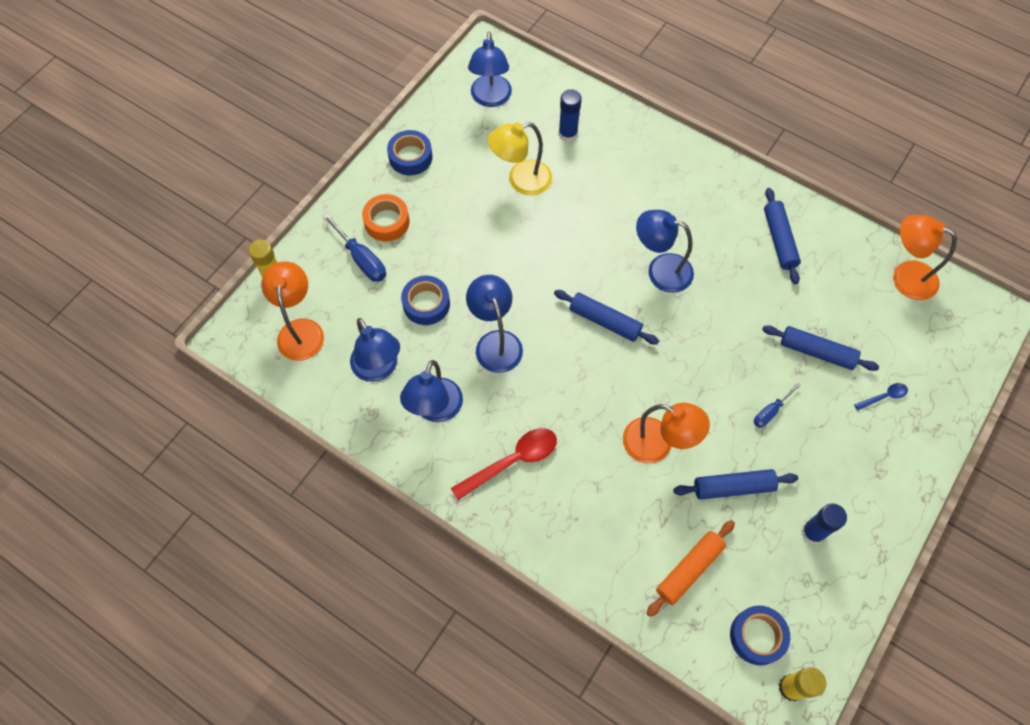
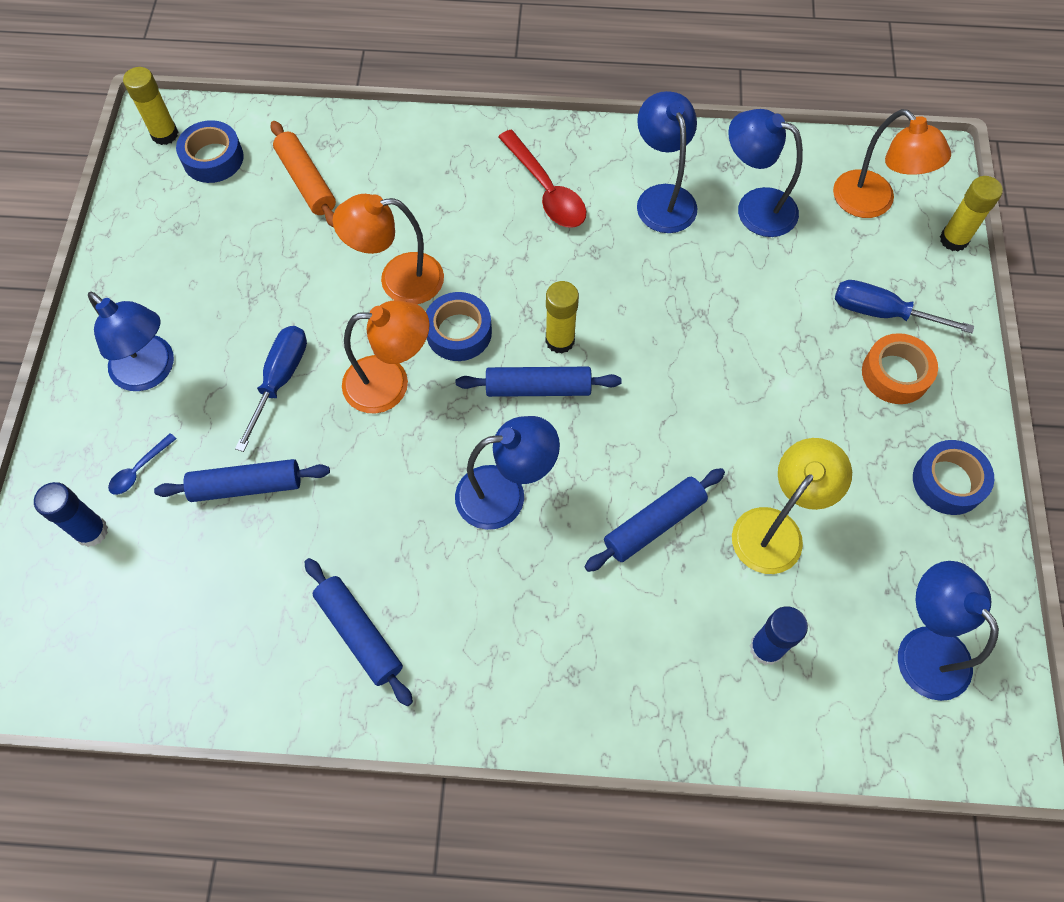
camera: 150 degrees right, 0 degrees up
(426, 304) = (763, 300): blue tape -> blue tape (459, 332)
(495, 342) = (650, 298): blue lamp -> blue lamp (151, 372)
(512, 461) = (546, 190): red spoon -> red spoon turned 60 degrees counterclockwise
(572, 344) = (560, 340): none -> yellow glue stick
(689, 569) = (306, 181): orange rolling pin -> orange rolling pin turned 45 degrees counterclockwise
(733, 487) = (292, 277): blue rolling pin -> blue rolling pin (654, 524)
(770, 411) = (280, 380): blue screwdriver -> blue screwdriver, size x1.59
(812, 532) = (185, 274): blue glue stick -> blue glue stick (91, 531)
(905, 276) = (149, 672): orange lamp -> orange lamp (390, 383)

